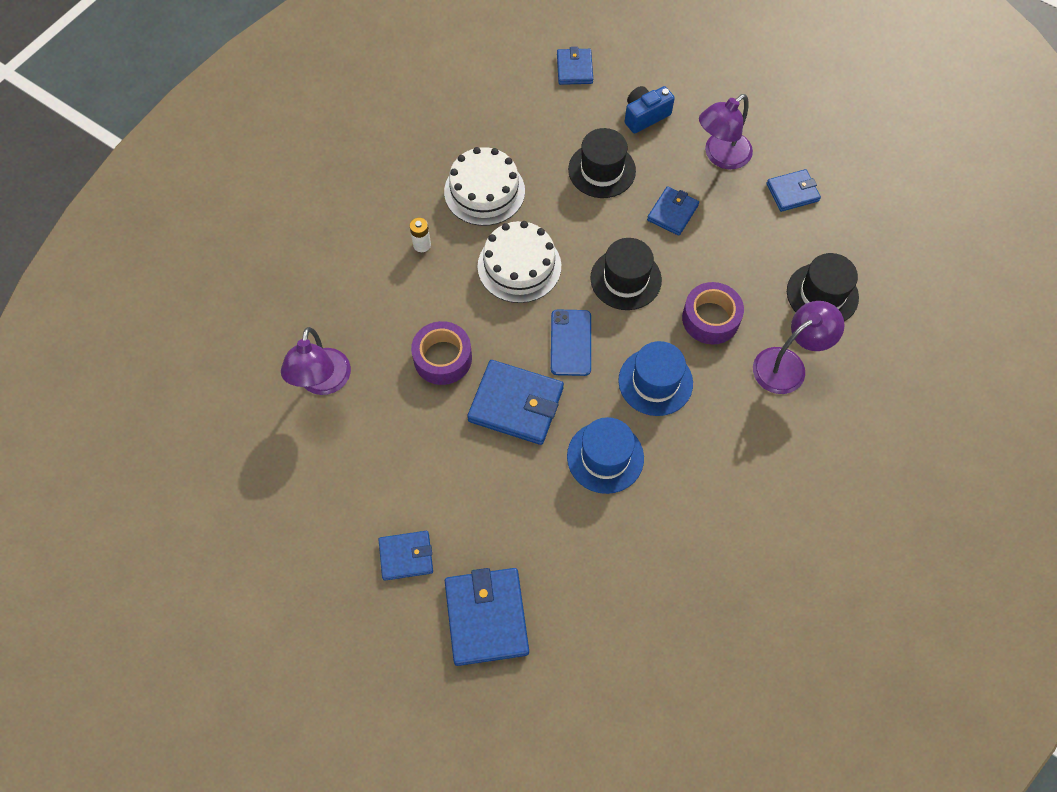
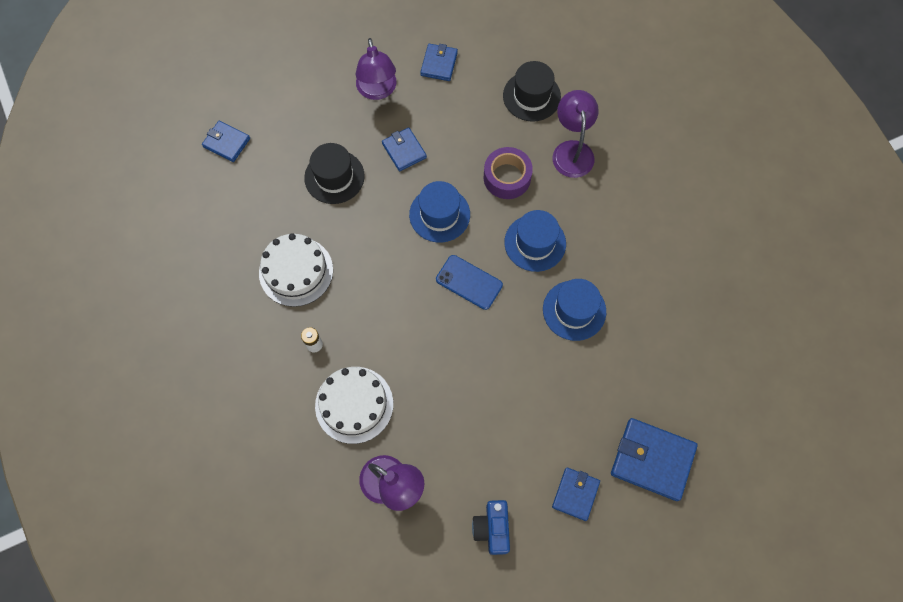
camera: 60 degrees left, 5 degrees up
(442, 358) = (426, 382): purple tape -> none
(516, 404) = (497, 349): blue wallet -> none
(519, 266) = (380, 282): white cake -> white cake (354, 404)
(626, 279) = (439, 214): black hat -> blue hat
(645, 116) = (306, 119): blue camera -> blue camera (492, 528)

